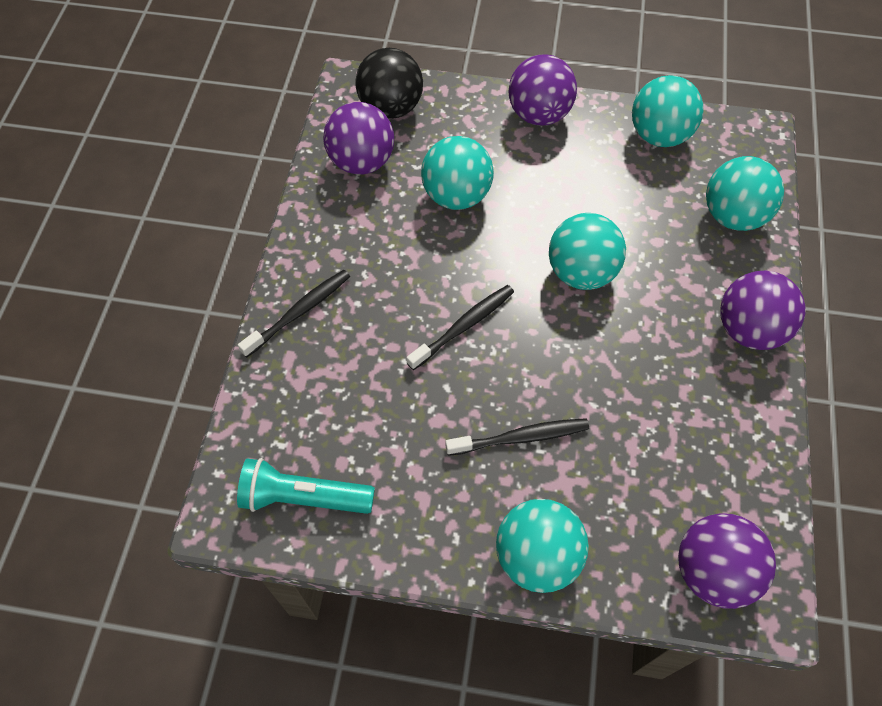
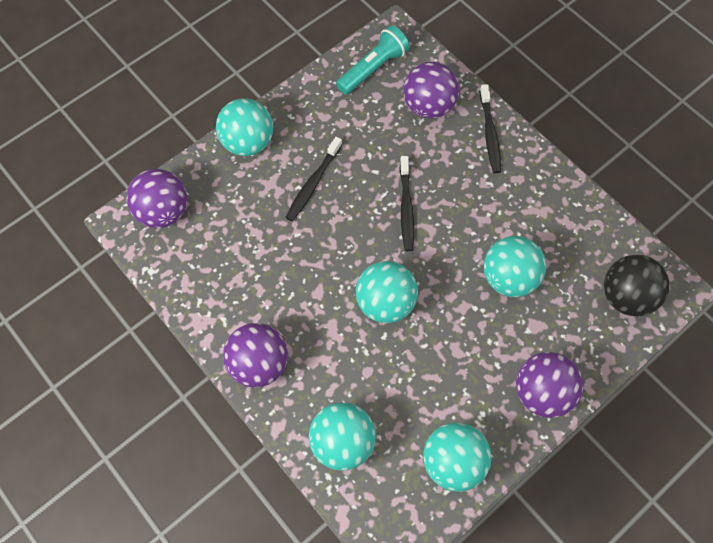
camera: 130 degrees right, 5 degrees up
(361, 162) = (586, 242): purple ball -> purple ball (428, 106)

